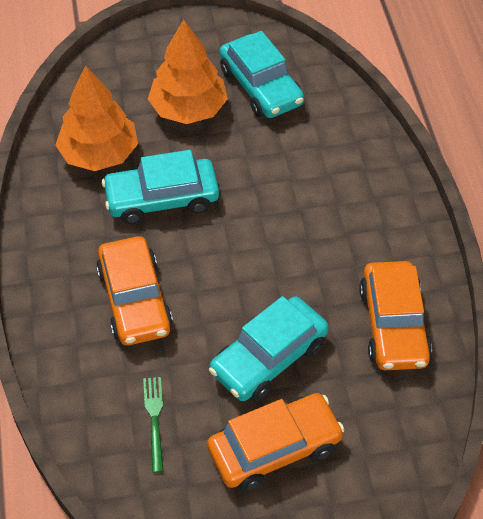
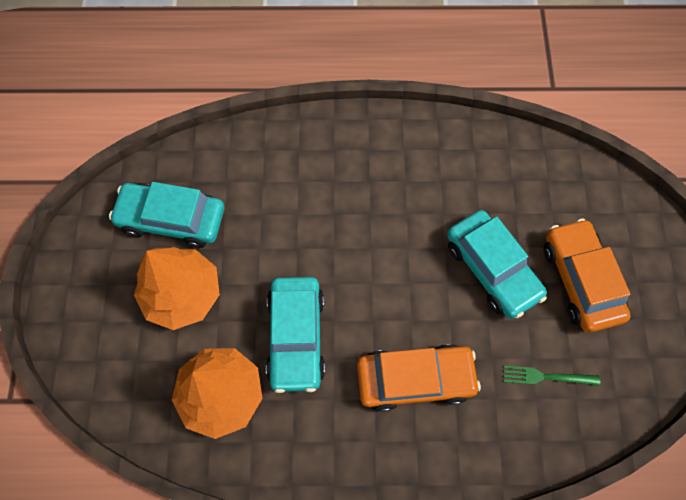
camera: 80 degrees left, 15 degrees up
(261, 87) = (172, 219): turquoise car -> turquoise car turned 150 degrees counterclockwise
(393, 325) = (469, 164): orange car -> none

